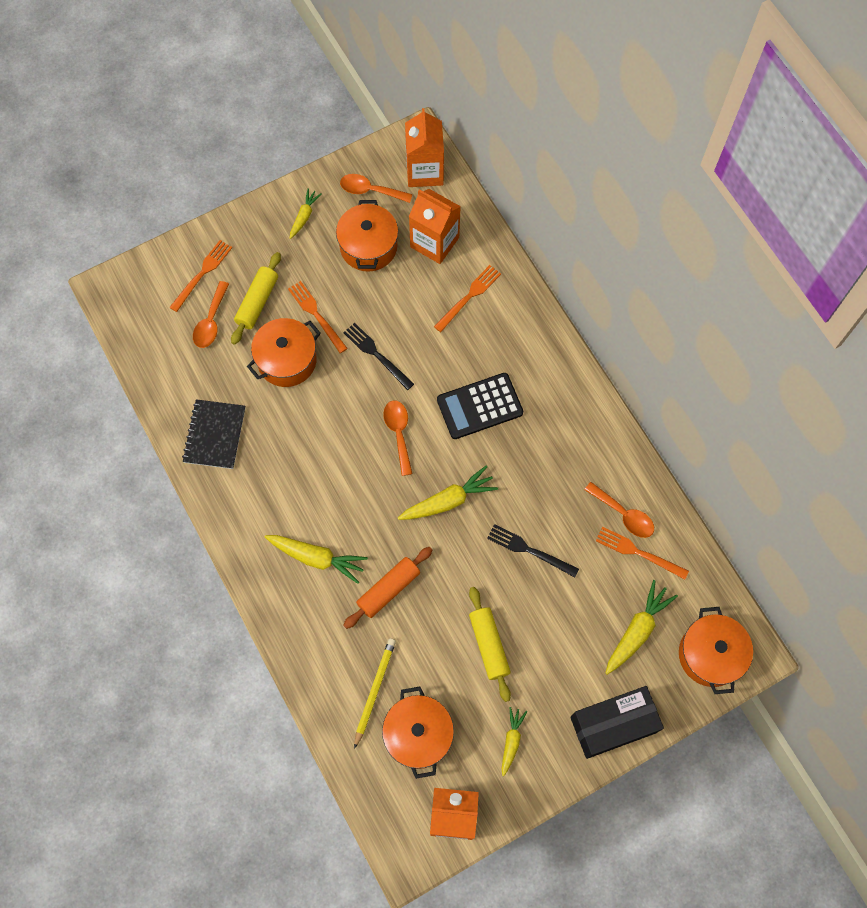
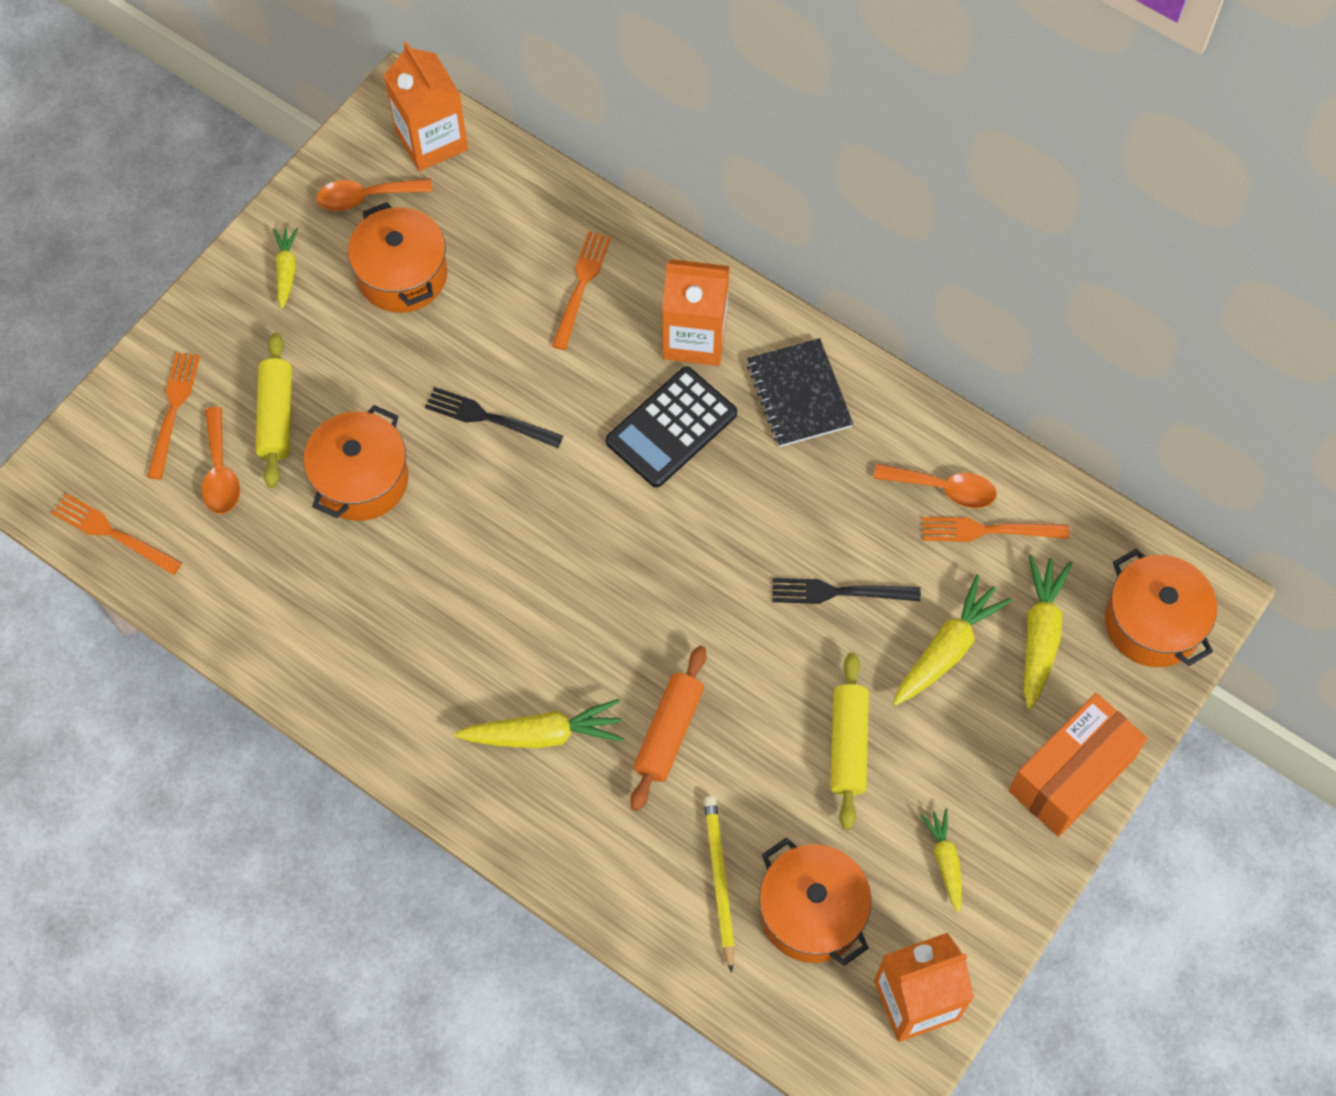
camera: 25 degrees left, 5 degrees down
(215, 435) = (306, 628): black notebook -> black notebook (799, 394)
(316, 315) = (373, 399): orange fork -> orange fork (112, 533)
(398, 433) = (574, 512): orange spoon -> none
(434, 242) = (494, 231): orange carton -> orange carton (694, 338)
(448, 500) = (692, 574): yellow carrot -> yellow carrot (947, 649)
(489, 645) = (848, 745): yellow rolling pin -> yellow rolling pin turned 45 degrees clockwise
(613, 724) = (1071, 775): black box -> orange box

